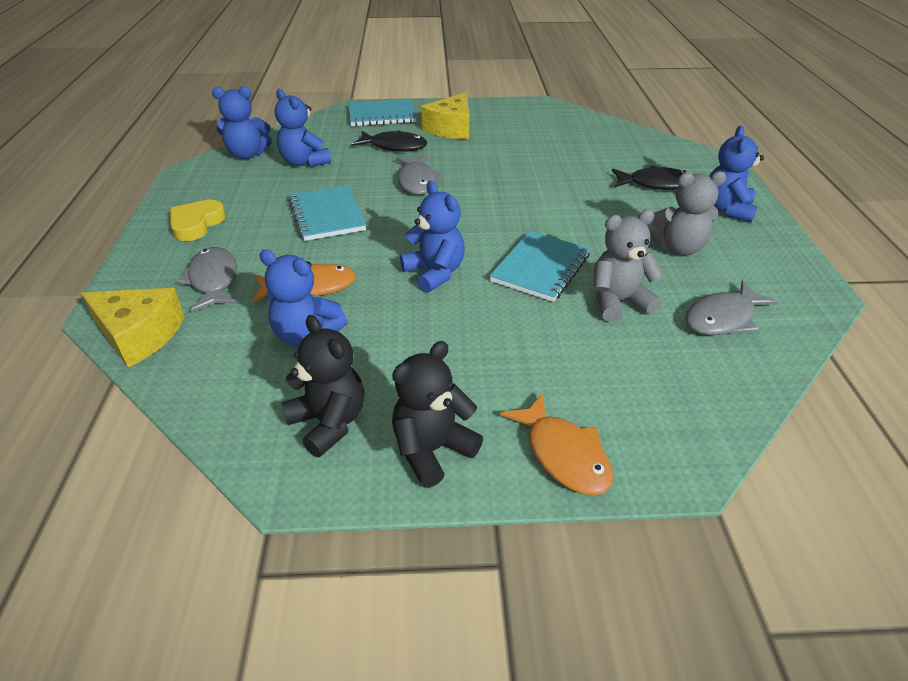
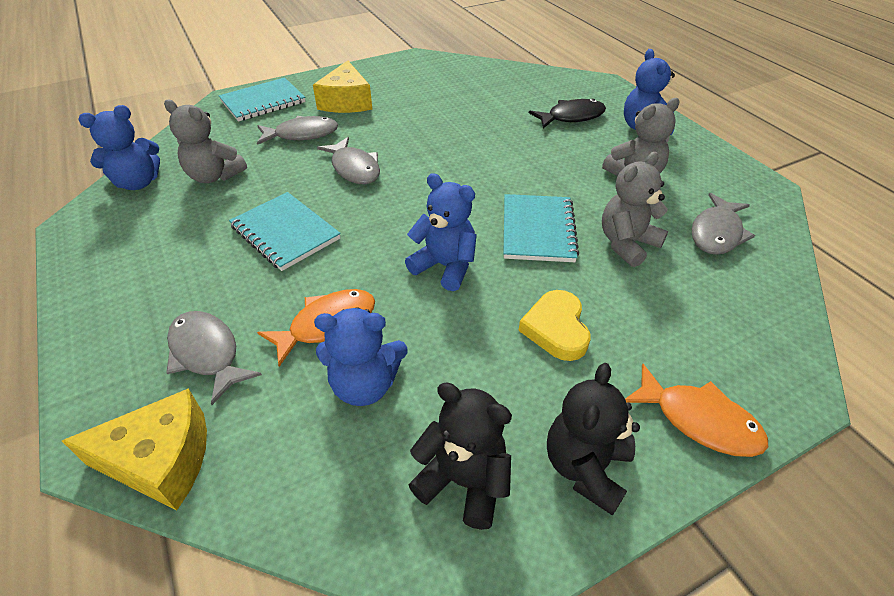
camera: 25 degrees left, 5 degrees up
(196, 224) = (134, 288): yellow heart -> yellow heart (556, 329)
(304, 162) = (214, 176): blue teddy bear -> grey teddy bear
(394, 146) = (302, 134): black fish -> grey fish

